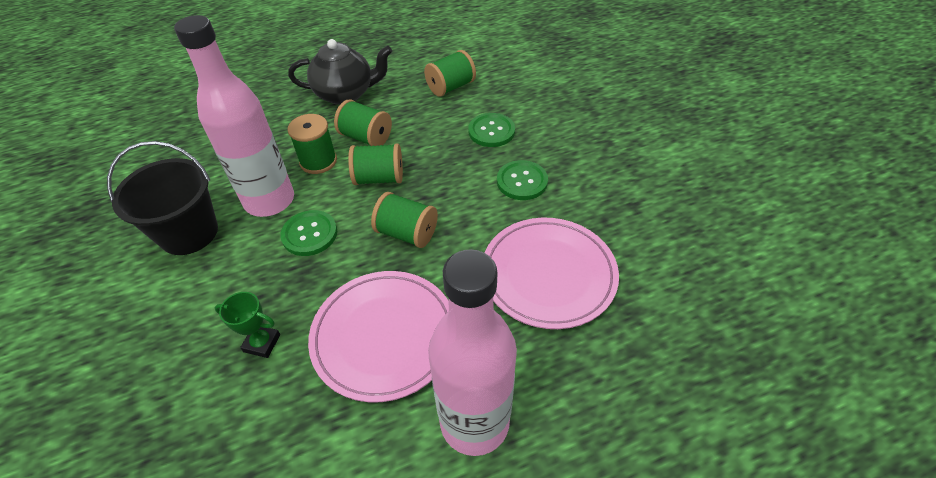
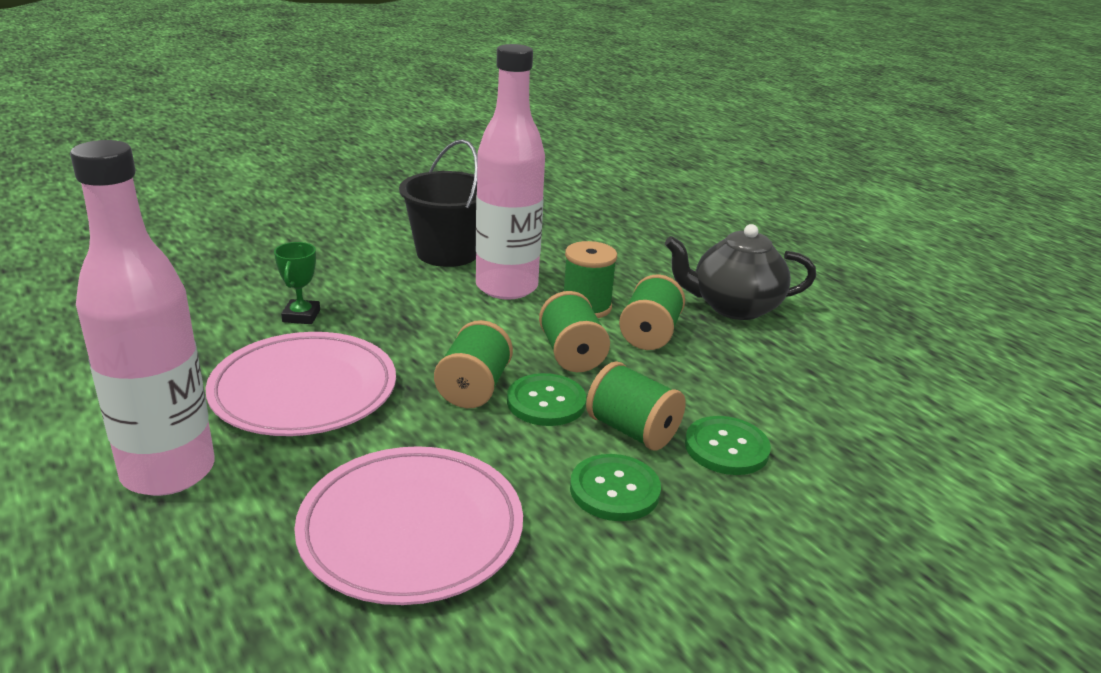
camera: 75 degrees right, 20 degrees down
(309, 234) = (458, 319): green button -> green button (546, 402)
(346, 94) = (733, 307): black teapot -> black teapot turned 105 degrees clockwise
(451, 87) = (817, 395): green spool -> green spool (632, 430)

